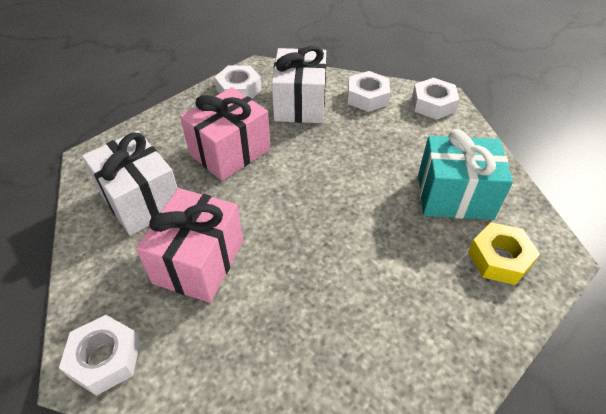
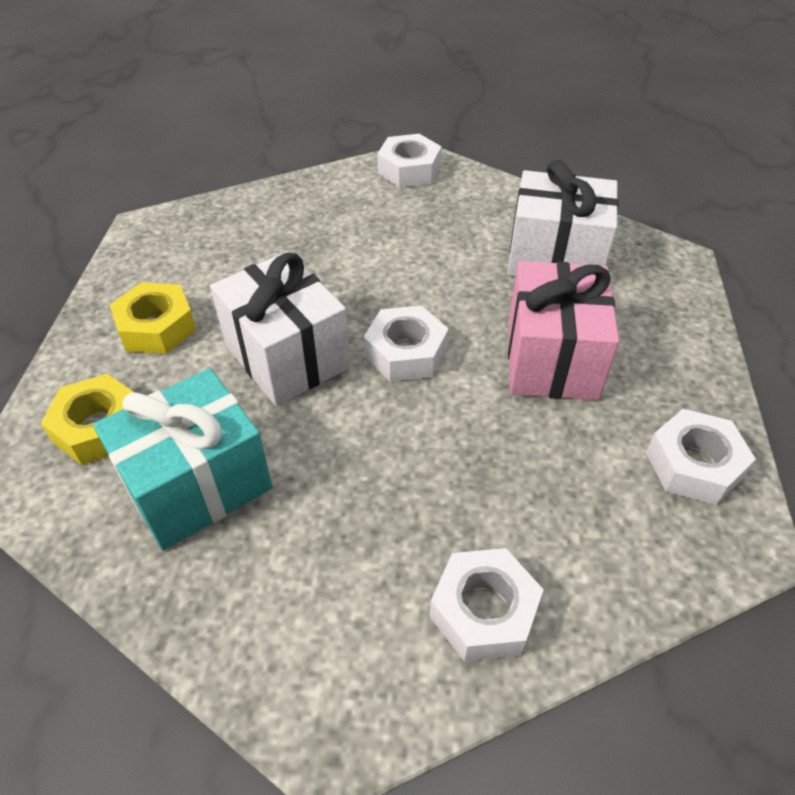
camera: 140 degrees right, 0 degrees up
(199, 262) = (425, 247): pink gift -> none
(300, 104) = (571, 504): white gift -> white gift (287, 356)
(433, 104) = (345, 690): white nut -> white nut (405, 352)
(434, 316) = (157, 327): none -> yellow nut

